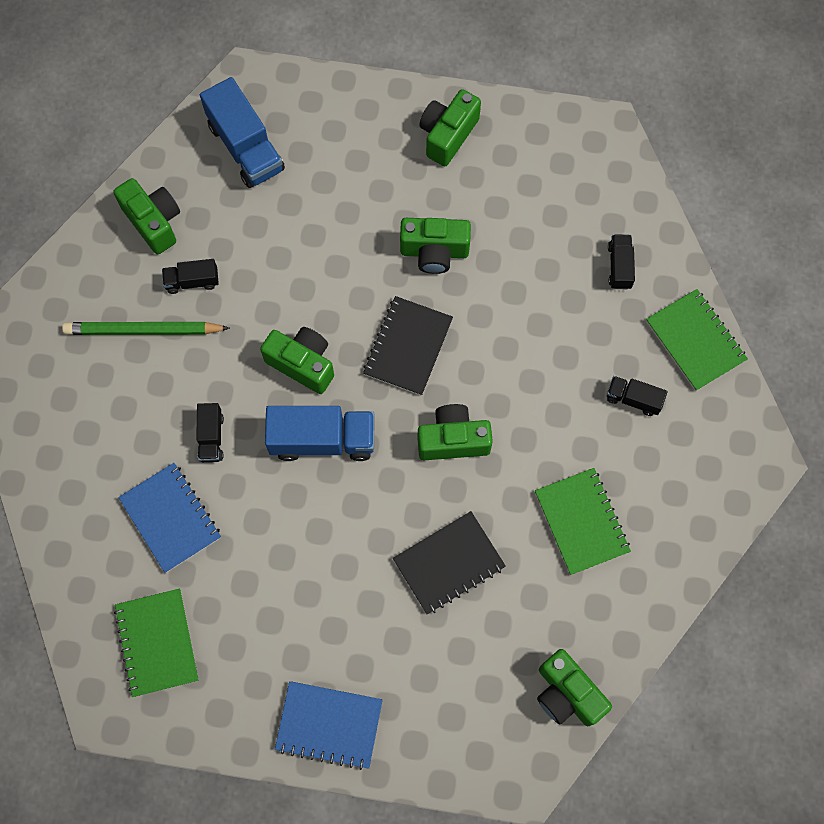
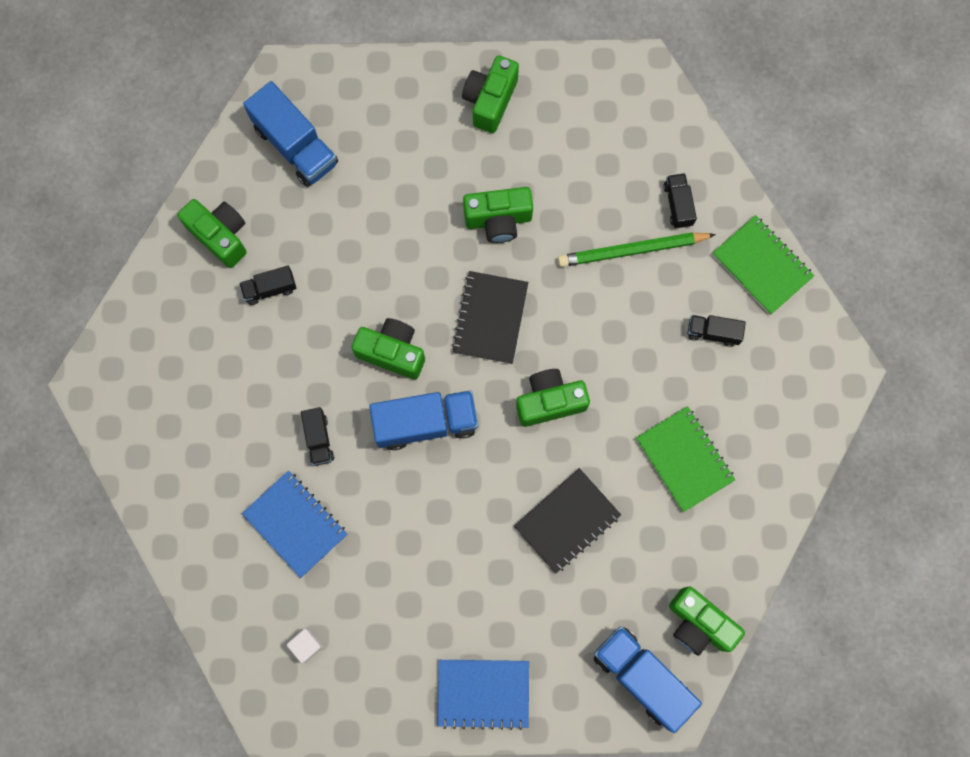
camera: 10 degrees left, 5 degrees up
(143, 330) = (232, 346): green pencil -> green pencil (632, 250)
(157, 643) = (306, 645): green notebook -> white cube
(497, 738) = (642, 677): none -> blue truck

